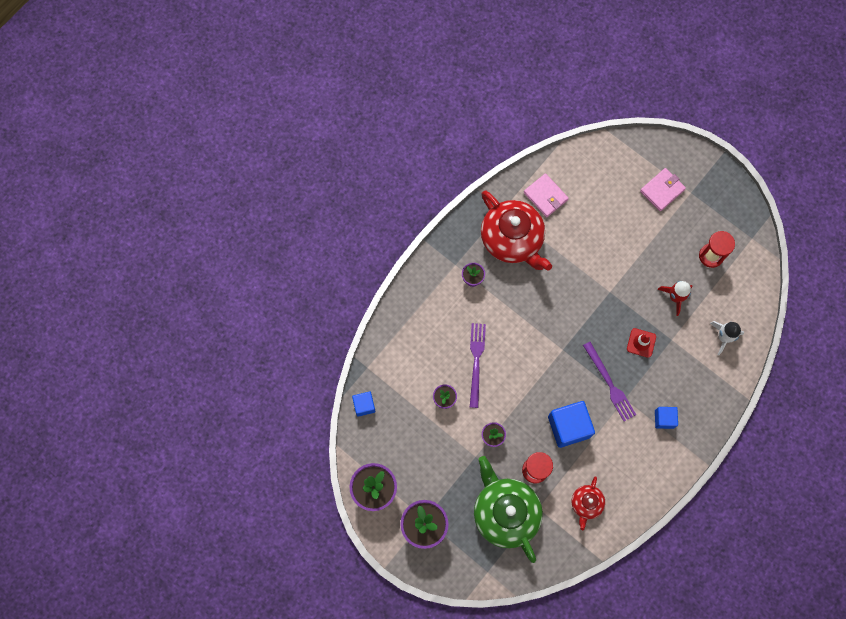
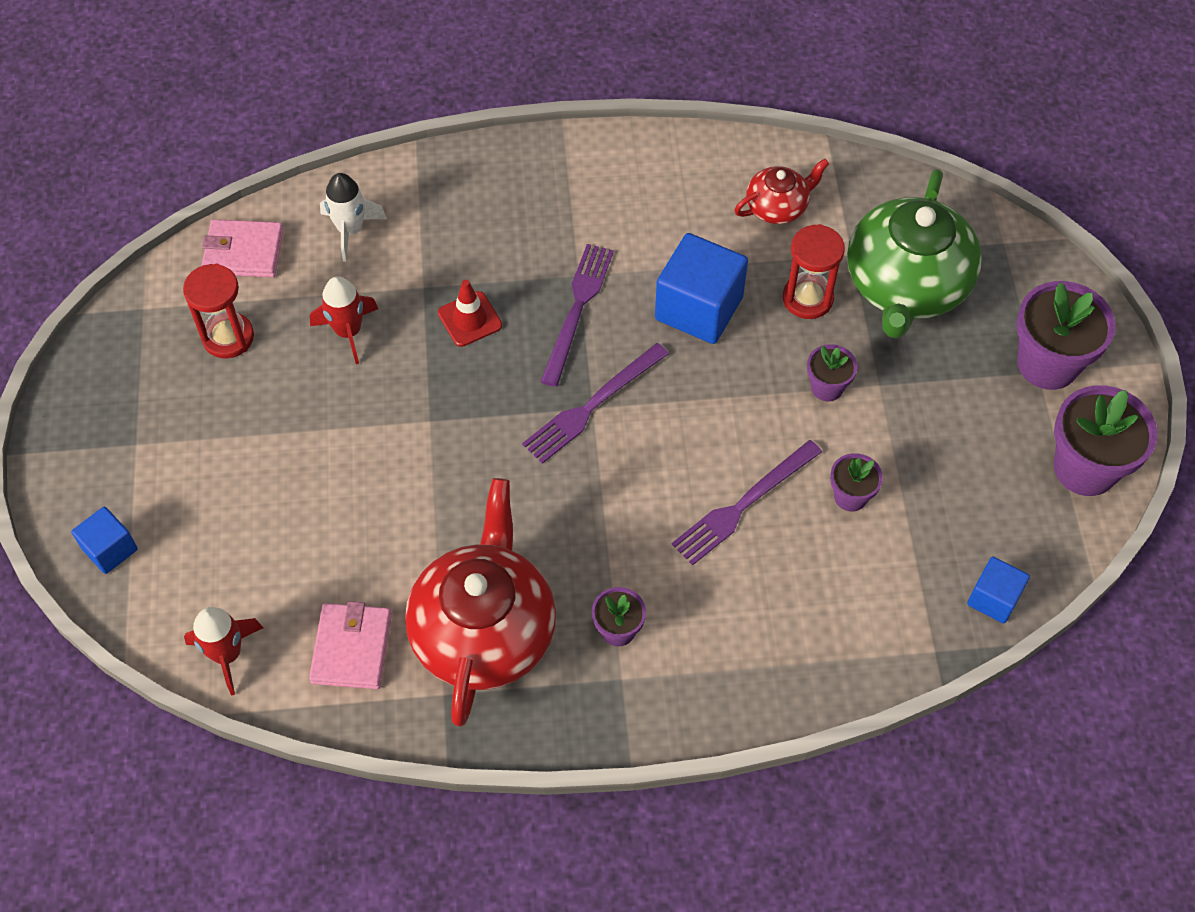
camera: 135 degrees left, 15 degrees down
(563, 350) = (592, 406): none -> purple fork
(579, 159) = (227, 654): none -> red rocket
(662, 190) = (170, 486): pink wallet -> pink wallet (243, 252)
(664, 419) = (555, 210): blue cube -> blue cube (110, 549)

